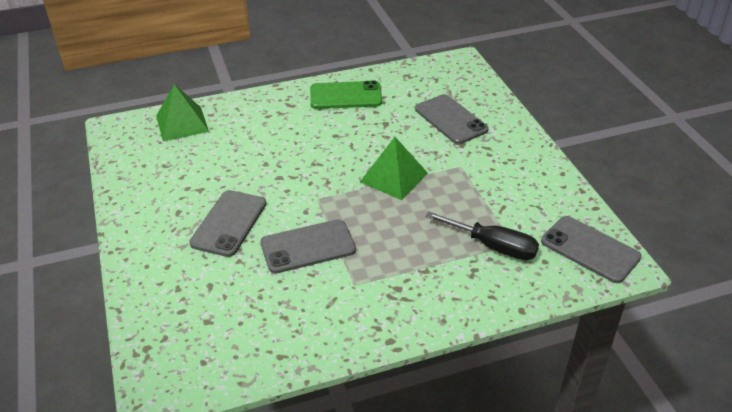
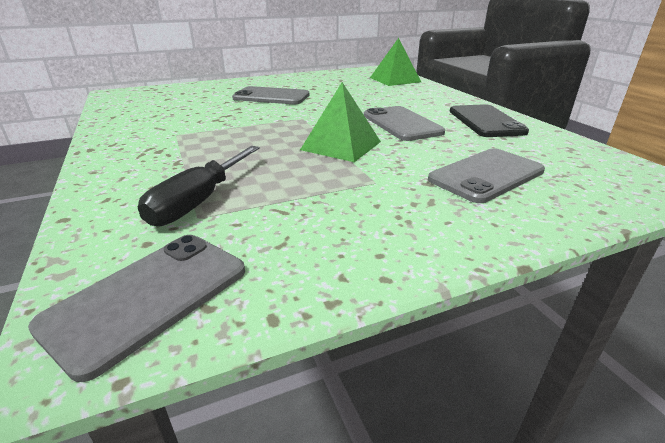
camera: 85 degrees right, 10 degrees down
(308, 246) = (235, 118): grey phone -> grey phone (401, 124)
(345, 96) = (485, 121): green phone -> black phone

